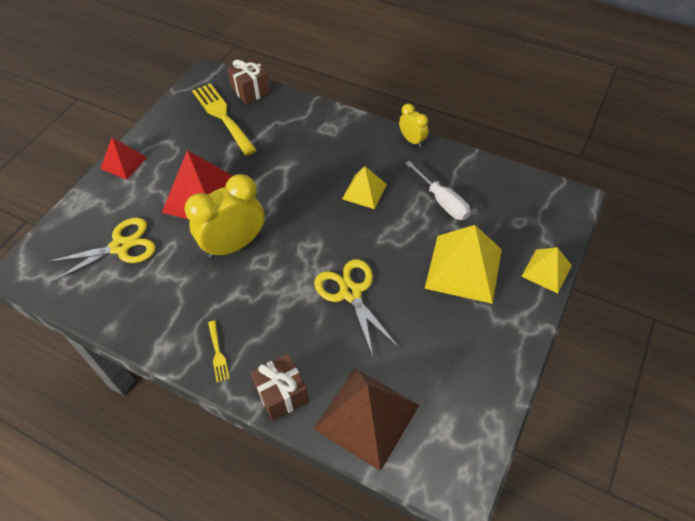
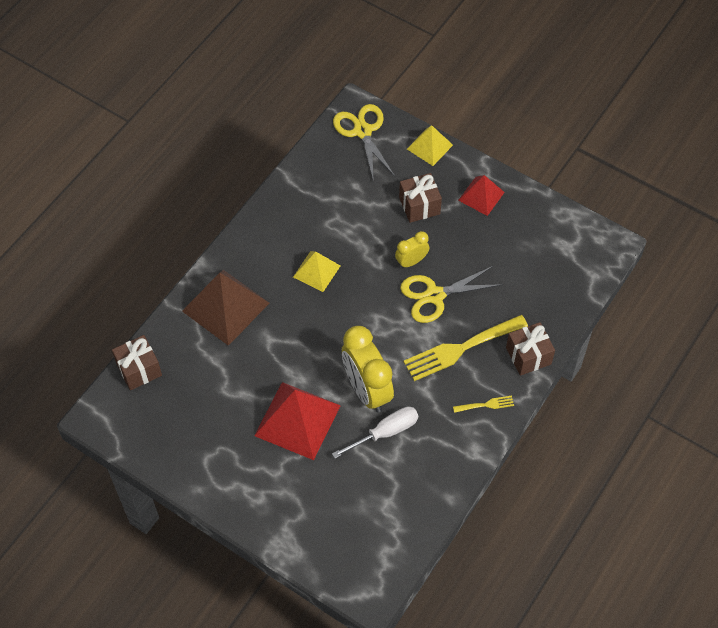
camera: 85 degrees left, 5 degrees up
(120, 247) = (354, 497): yellow scissors -> yellow scissors (363, 131)
(123, 163) = (232, 504): red pyramid -> red pyramid (481, 196)
(222, 116) = (176, 400): yellow fork -> yellow fork (460, 349)
(366, 416) = (552, 296): brown pyramid -> brown pyramid (225, 307)
(412, 140) = (254, 220): yellow clock -> yellow clock (411, 261)
(443, 202) = (341, 208): white screwdriver -> white screwdriver (386, 432)
(463, 268) = (419, 205): yellow pyramid -> brown gift

